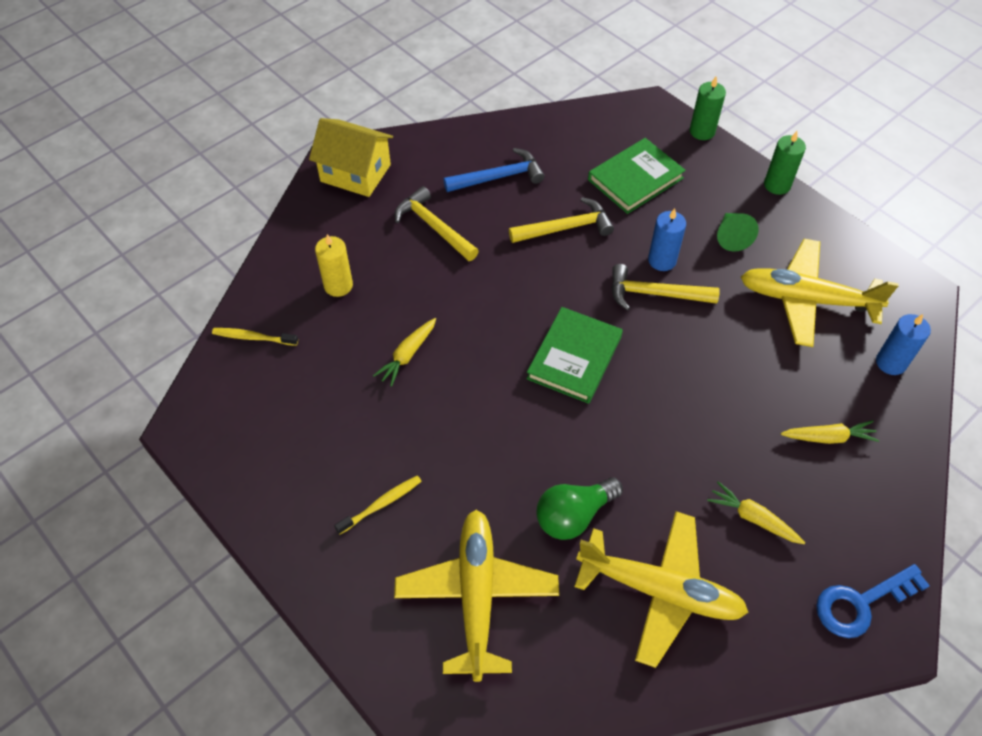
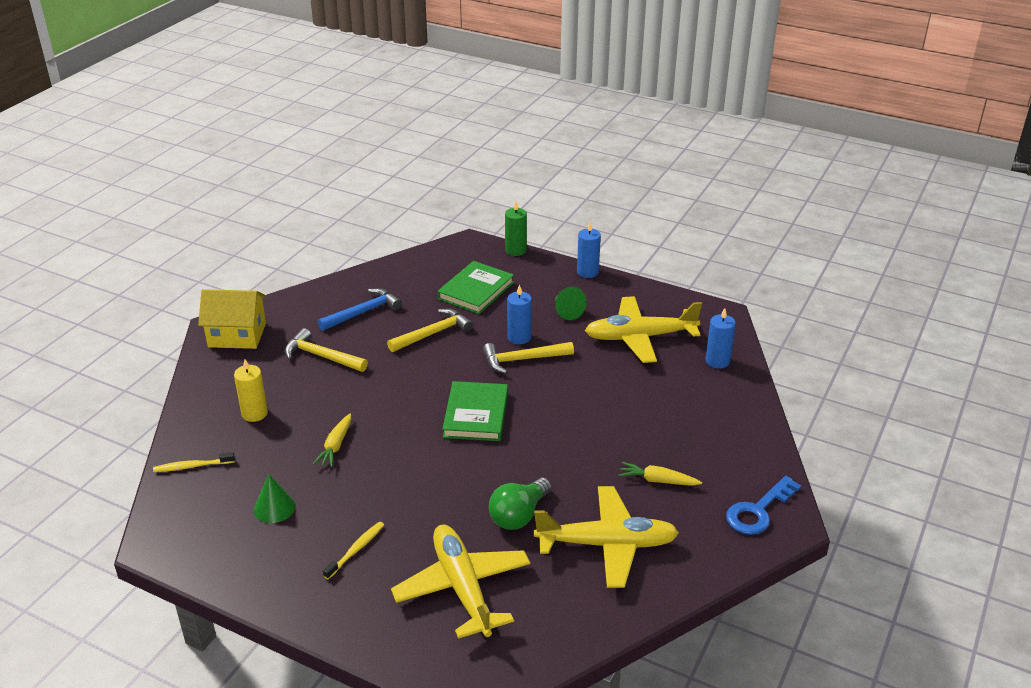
camera: 20 degrees left, 20 degrees down
(317, 419) = (274, 508): none -> green cone
(777, 185) = (587, 272): green candle -> blue candle
(829, 437) = (692, 417): yellow carrot -> none

